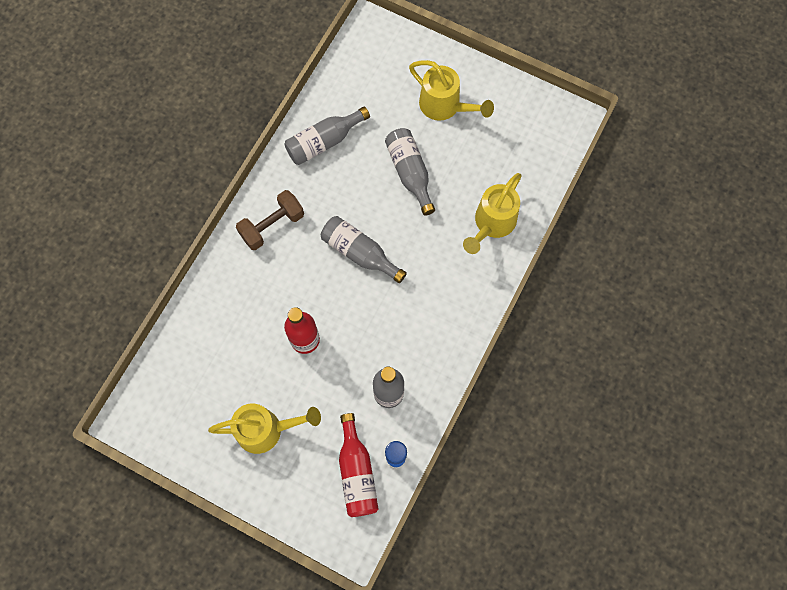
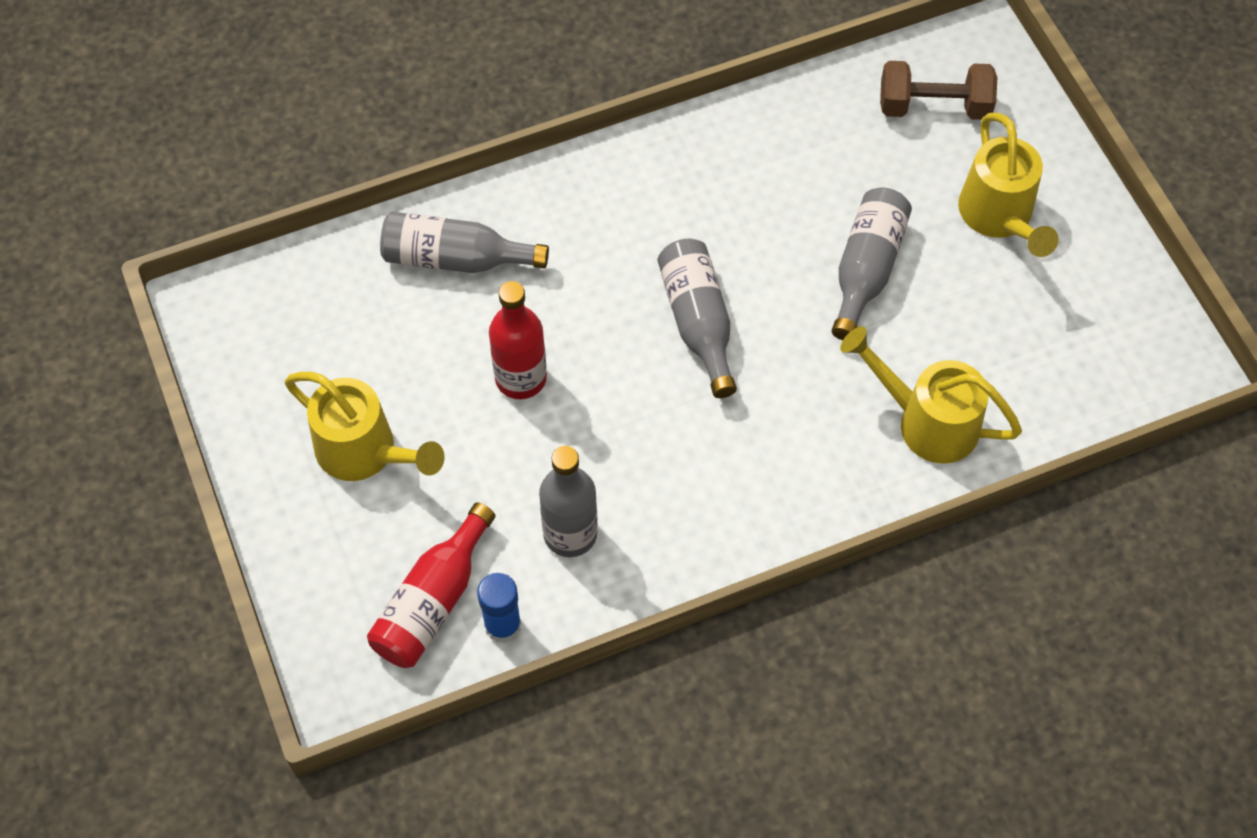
camera: 40 degrees right, 10 degrees down
(272, 226) = (610, 202): brown dumbbell -> brown dumbbell (934, 106)
(324, 142) = (779, 146): grey bottle -> grey bottle (455, 258)
(492, 224) = (927, 421): yellow watering can -> yellow watering can turned 45 degrees clockwise

